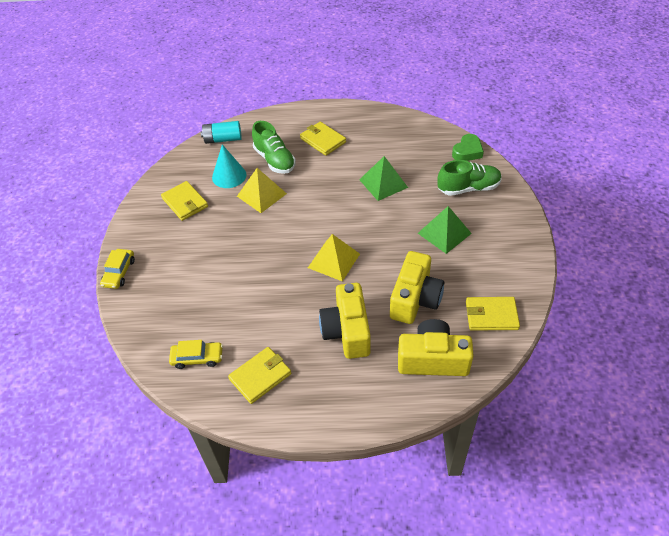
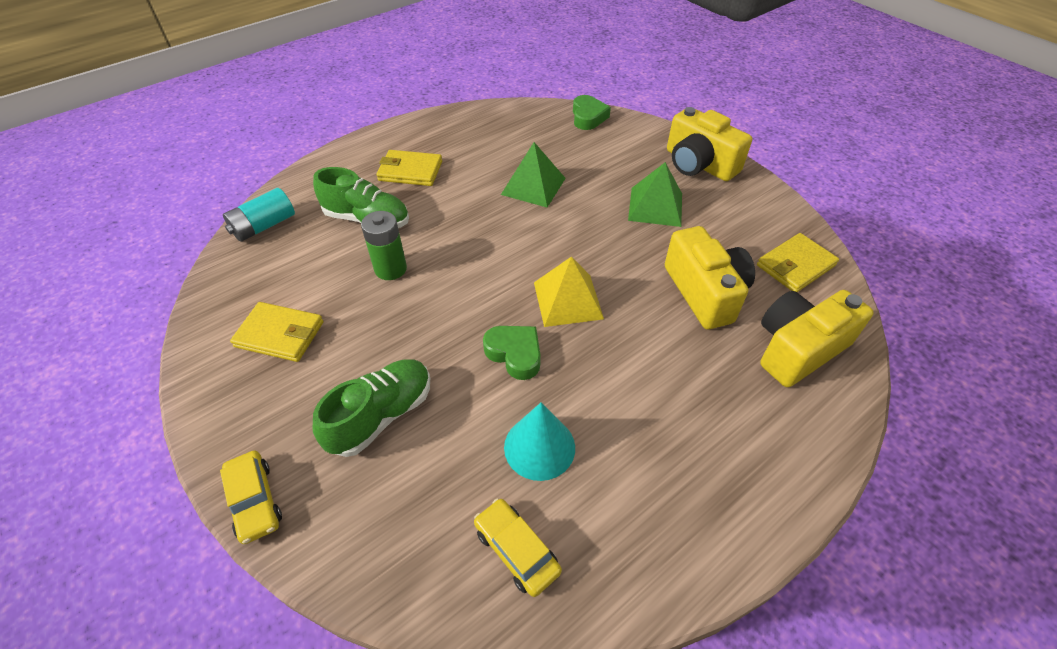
camera: 40 degrees left, 0 degrees up
(197, 358) = (516, 550): yellow car -> yellow car turned 90 degrees counterclockwise
(229, 176) = (318, 267): turquoise cone -> turquoise cone (539, 447)
(260, 376) = (633, 511): yellow wallet -> none
(261, 195) = (390, 269): yellow pyramid -> green battery
(279, 273) = (515, 354): none -> green heart
(347, 331) = (674, 376): yellow camera -> yellow camera (699, 164)
(468, 188) = (629, 151): green shoe -> green shoe (381, 415)

